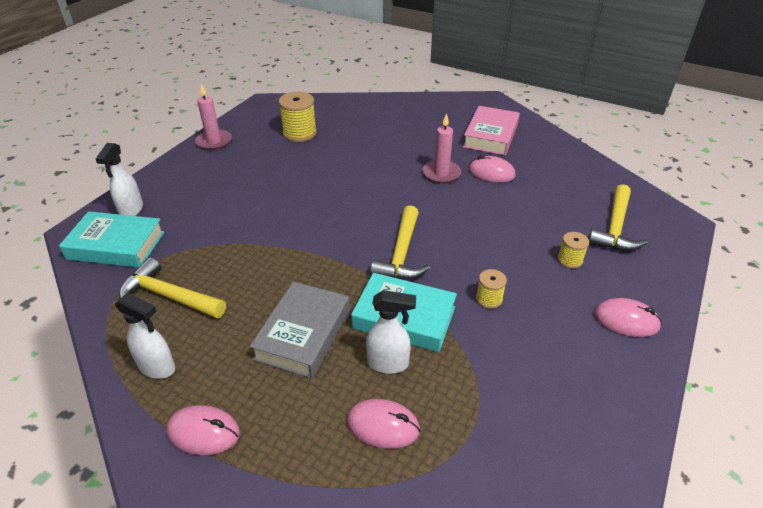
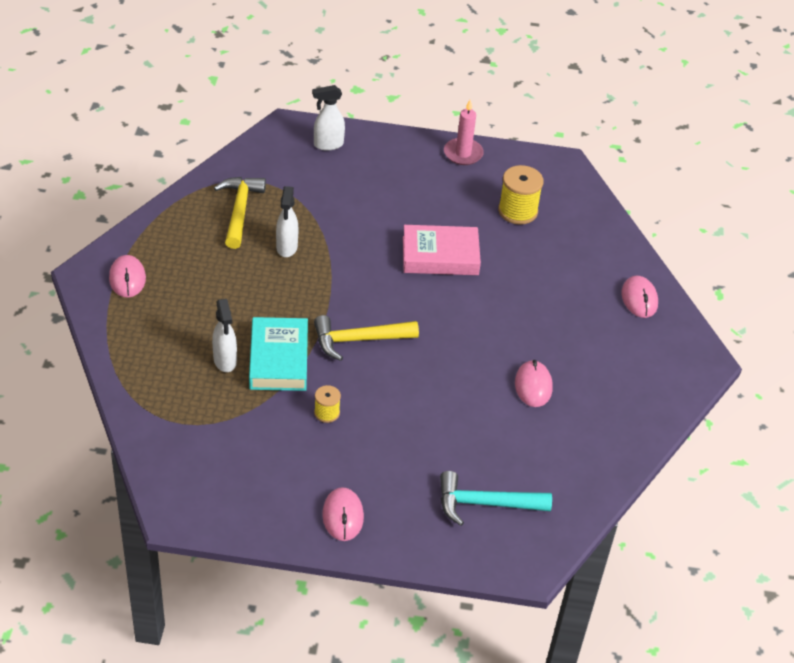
camera: 65 degrees right, 5 degrees up
(116, 245) = (281, 156): turquoise book -> none
(157, 368) = (170, 234): white spray bottle -> white spray bottle (286, 247)
(303, 334) = (234, 302): grey book -> none
(383, 426) = (167, 371): pink mouse -> pink mouse (639, 299)
(441, 173) = (507, 343): pink candle -> none
(491, 136) = (613, 374): pink book -> pink book (440, 256)
(570, 260) = (411, 468): yellow spool -> none
(615, 228) = (485, 504): yellow hammer -> turquoise hammer

